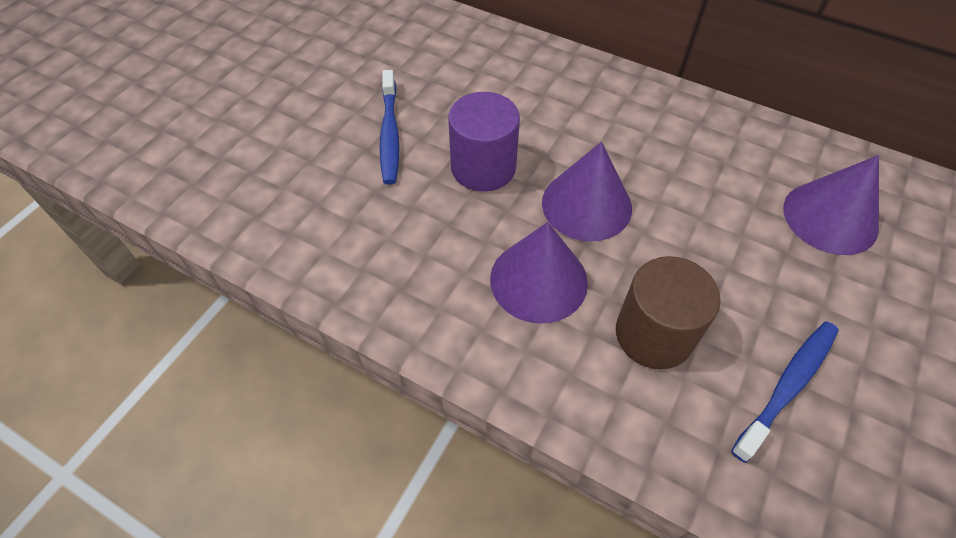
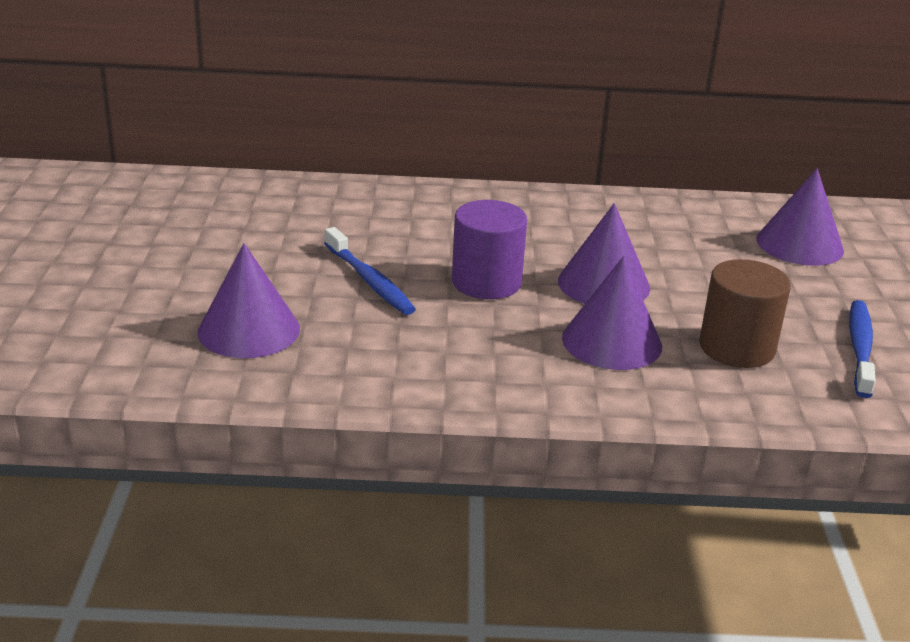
camera: 30 degrees left, 25 degrees down
(259, 158) = (249, 330): none -> purple cone

